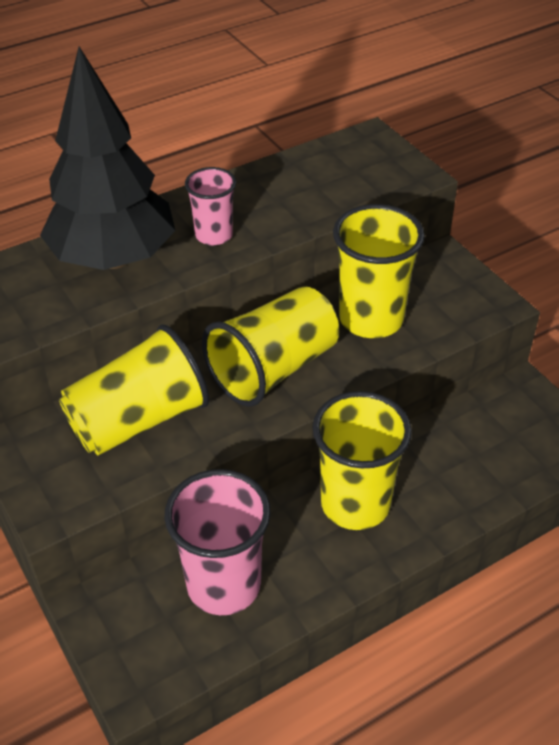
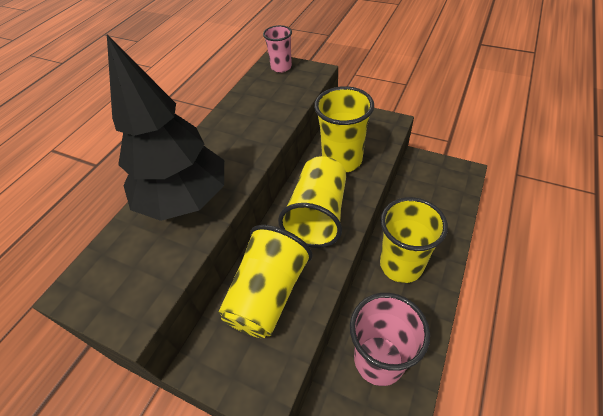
camera: 30 degrees left, 5 degrees up
(214, 235) = (236, 154): pink cup -> pink cup (281, 67)

